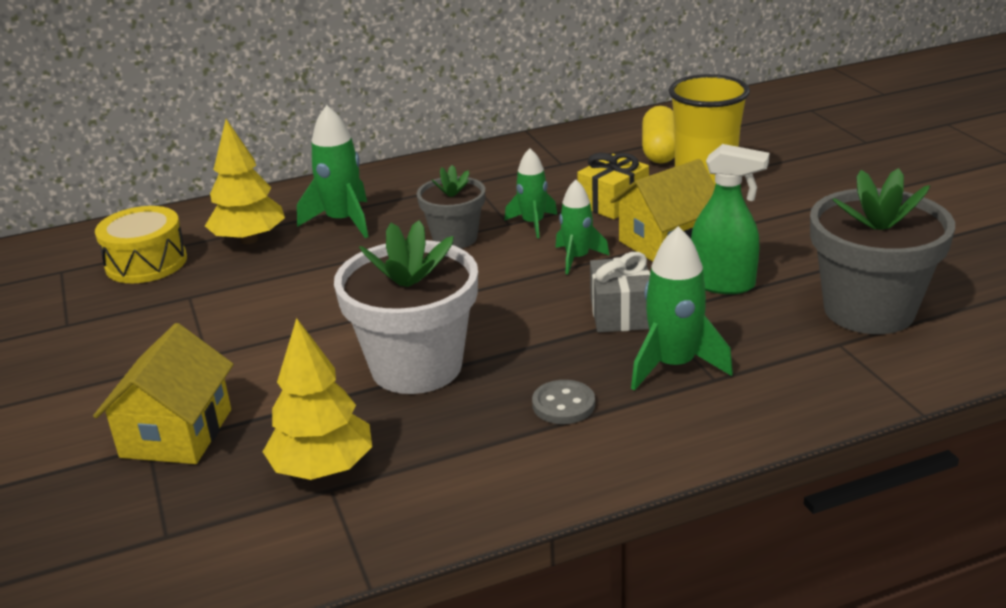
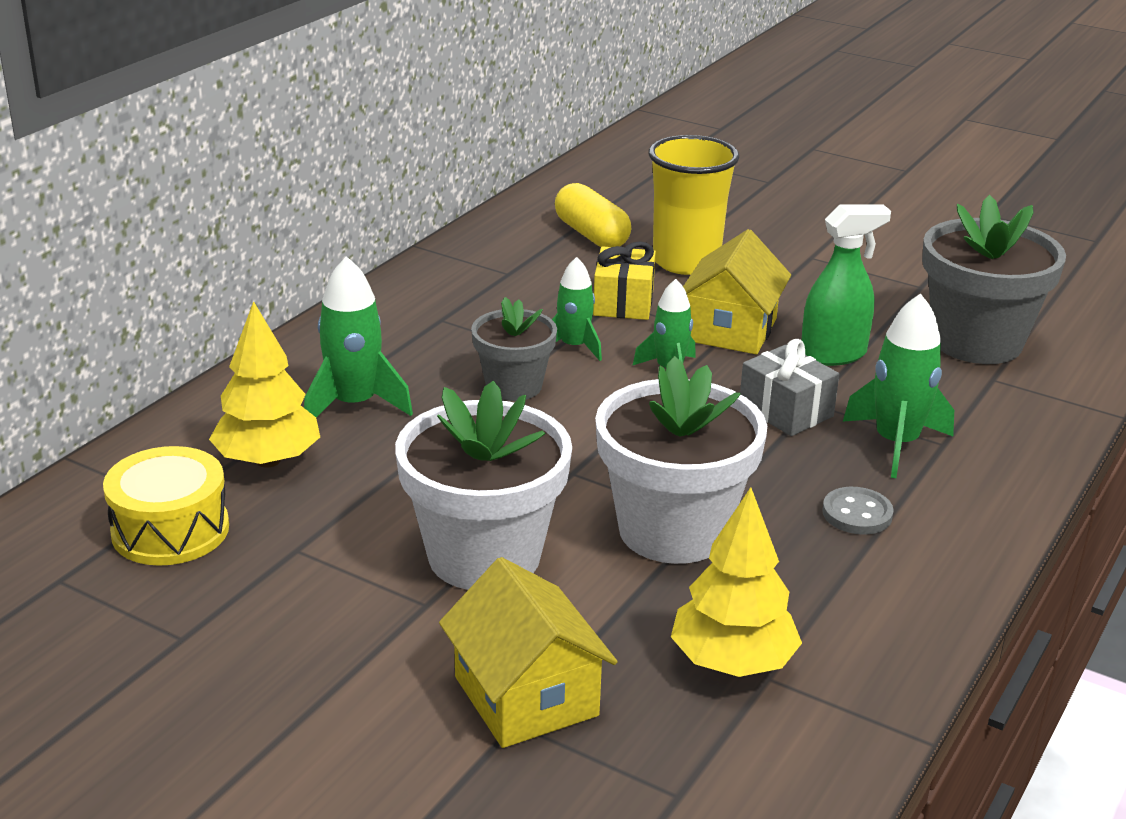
camera: 40 degrees left, 0 degrees up
(279, 339) = (484, 556): none -> white flower pot

